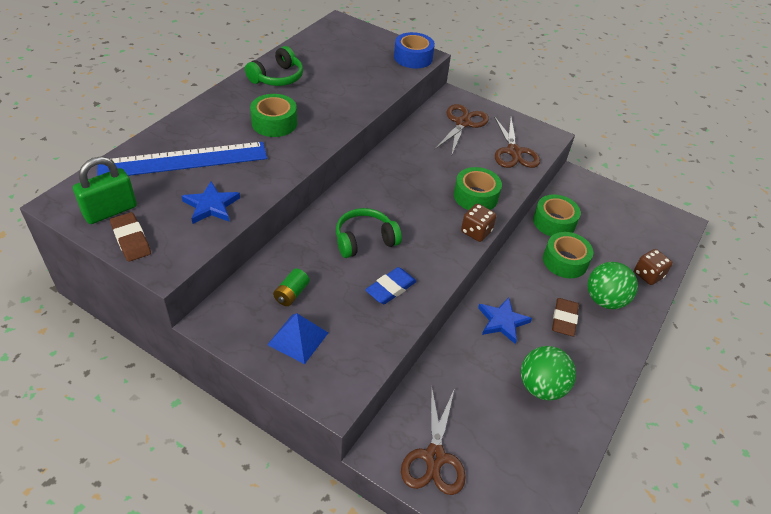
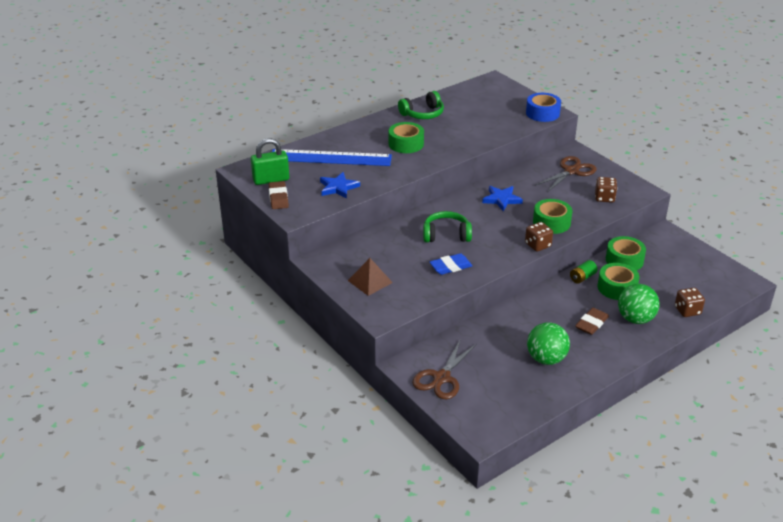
camera: 25 degrees right, 10 degrees down
(291, 294) = (377, 256): green battery -> green battery (582, 277)
(298, 338) = (370, 281): blue pyramid -> brown pyramid
(502, 321) = (538, 315): blue star -> blue star (501, 199)
(514, 152) = (604, 198): brown scissors -> brown dice

